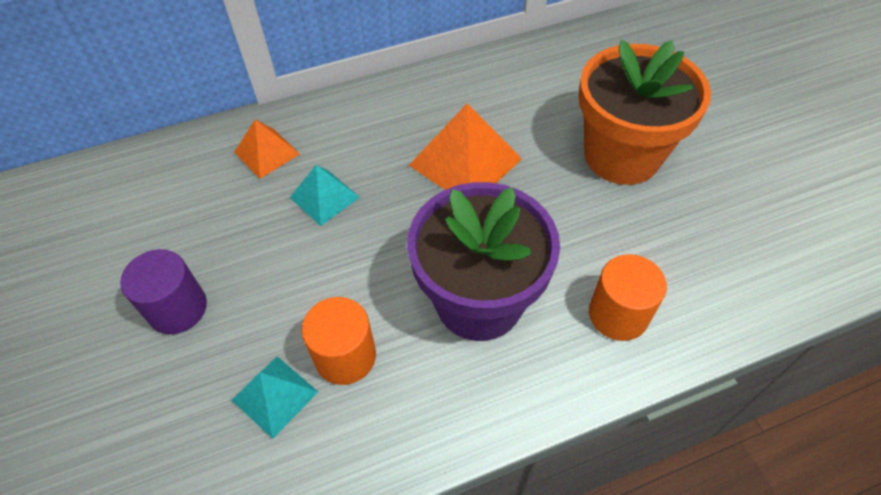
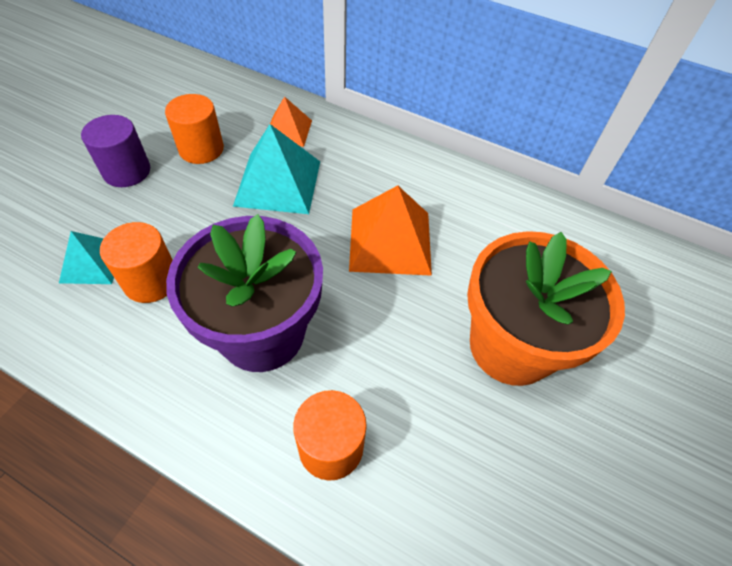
camera: 45 degrees right, 0 degrees up
(216, 231) = (201, 149): none -> orange cylinder
(324, 197) = (278, 183): turquoise pyramid -> turquoise pyramid, size x1.67

